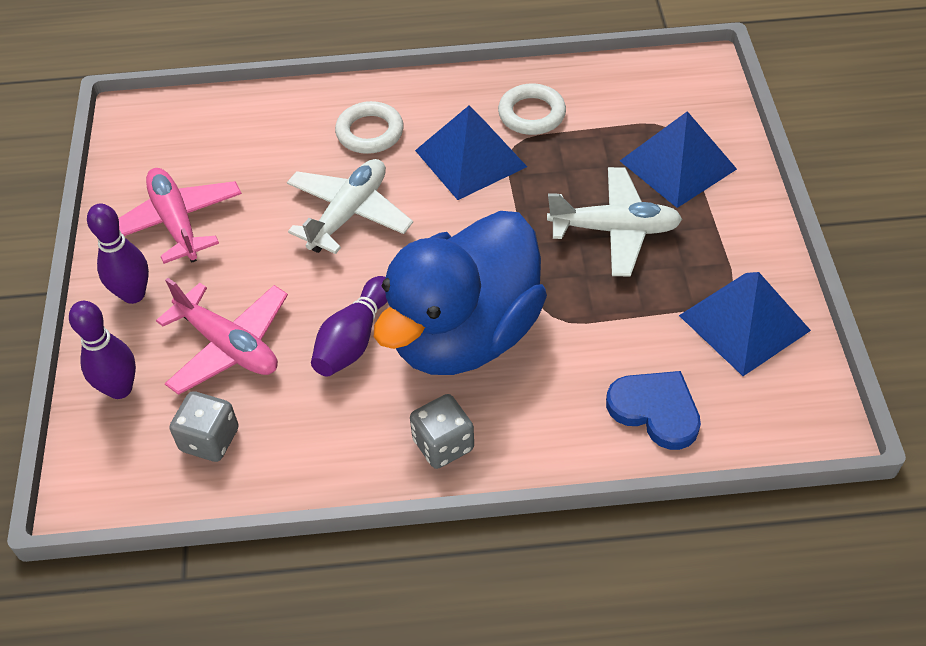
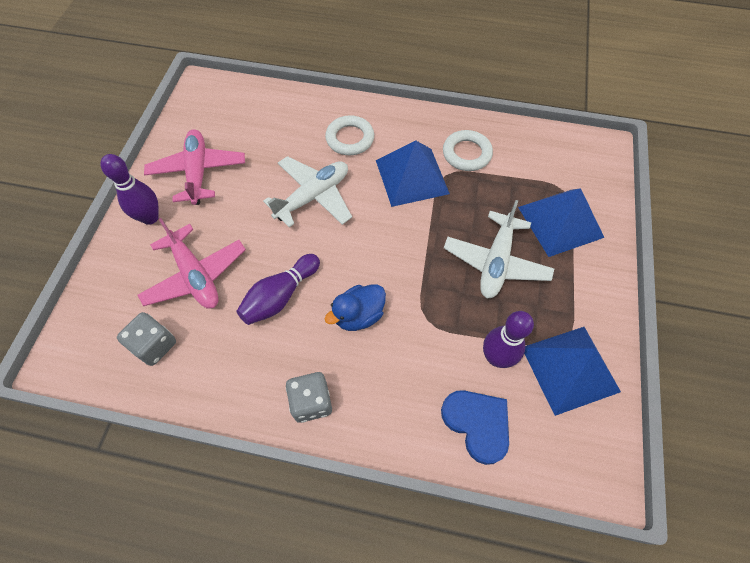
camera: 15 degrees right, 10 degrees up
(120, 388) = (113, 287): purple bowling pin -> purple bowling pin (496, 357)
(464, 334) = (358, 315): blue duck -> blue duck, size x0.41
(614, 230) = (496, 262): white plane -> white plane turned 90 degrees clockwise

